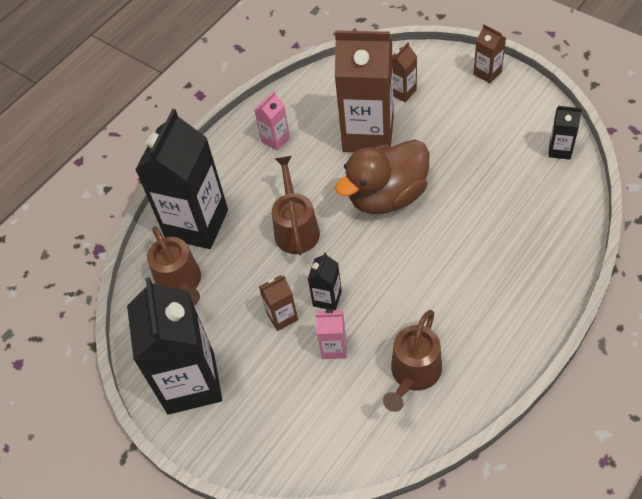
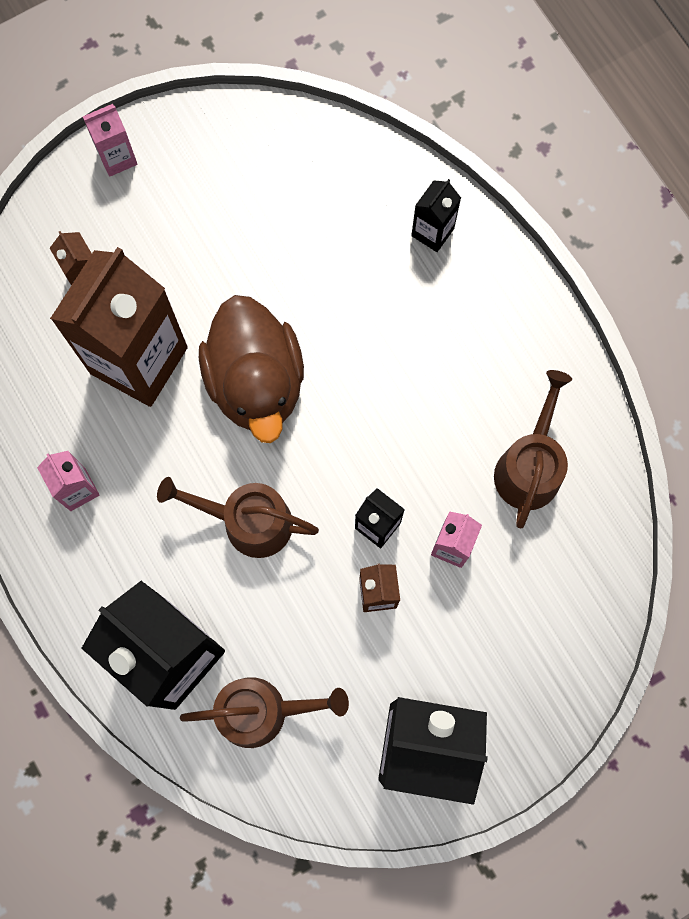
camera: 75 degrees left, 20 degrees up
(413, 374) = (529, 467): brown watering can -> brown watering can turned 120 degrees counterclockwise
(487, 73) = (117, 158): brown carton -> pink carton
(560, 150) = (294, 139): black carton -> black carton (432, 232)

